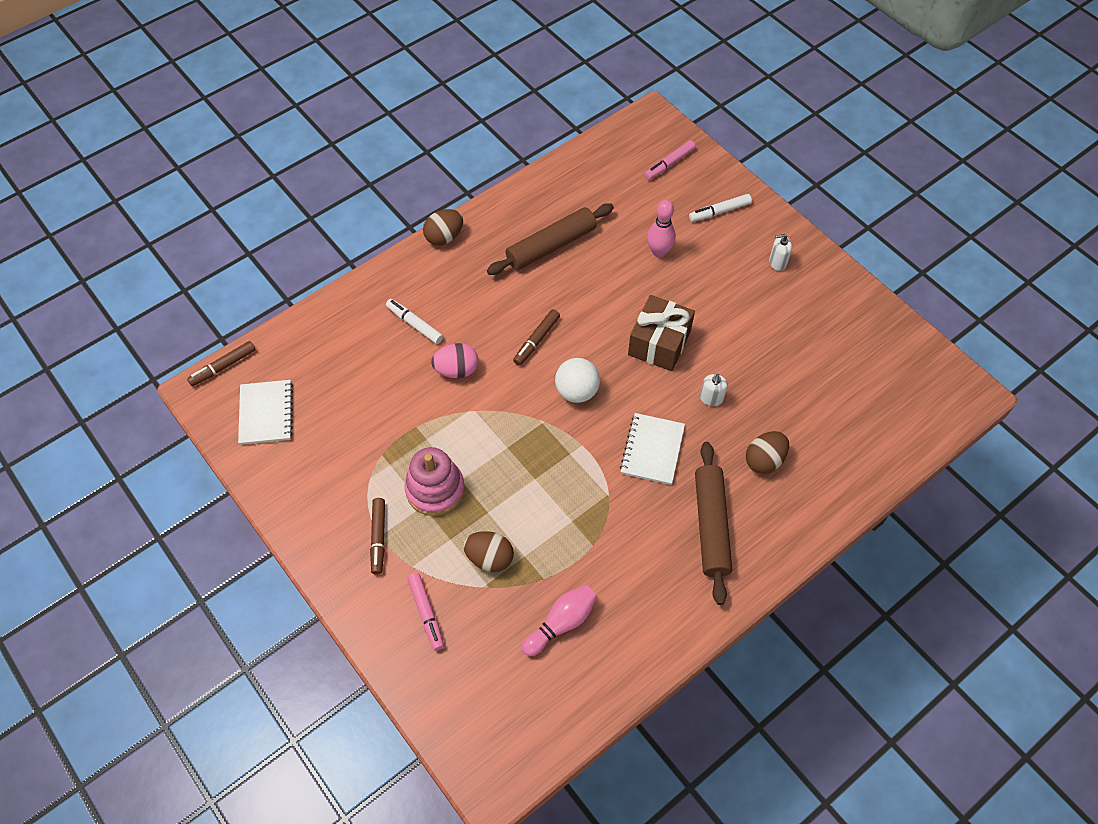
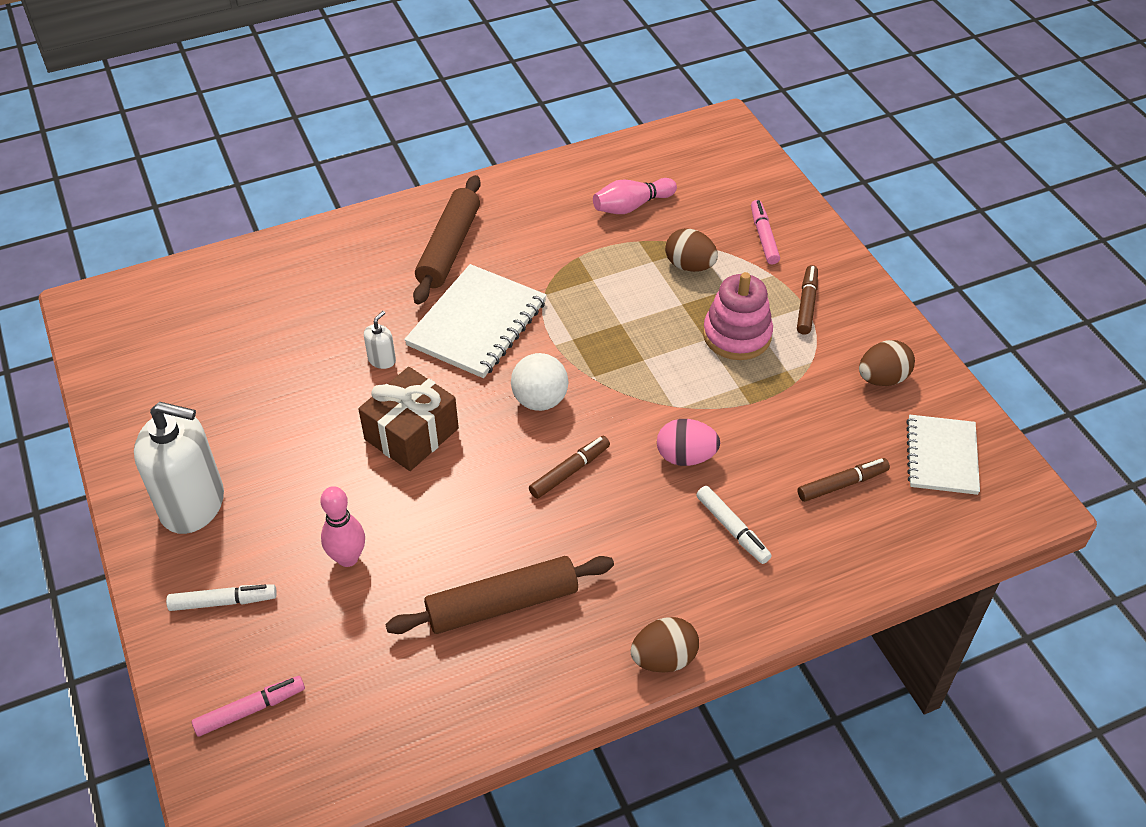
camera: 165 degrees left, 10 degrees down
(223, 367) = (1007, 528): brown marker -> brown marker (842, 484)
(652, 450) = (477, 324): white notebook -> white notebook, size x1.50
(764, 460) = (359, 290): brown egg -> brown egg (882, 378)
(777, 262) = (193, 504): white soap dispenser -> white soap dispenser, size x2.40

